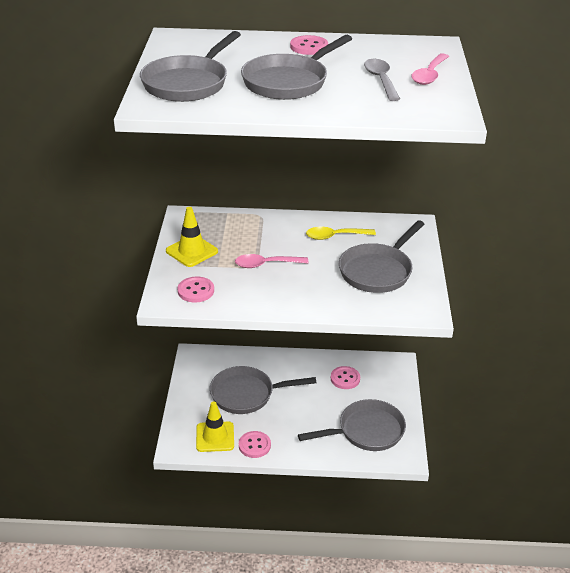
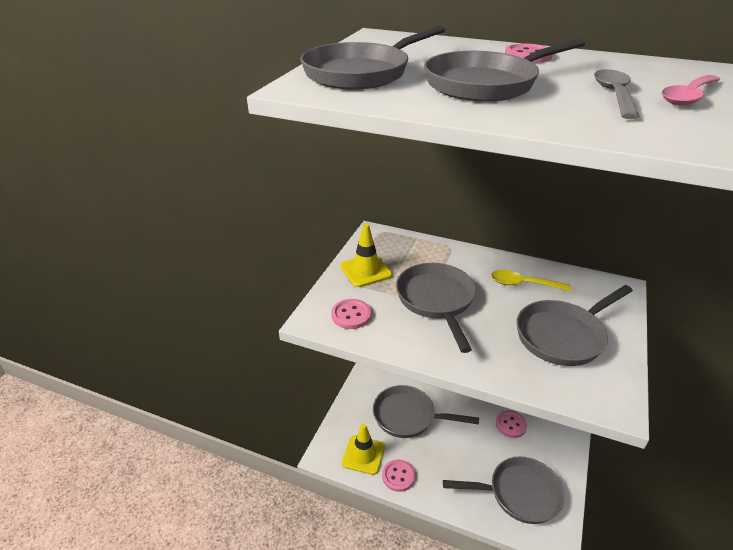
camera: 20 degrees right, 0 degrees up
(266, 264) = (436, 301): pink spoon -> grey pan

